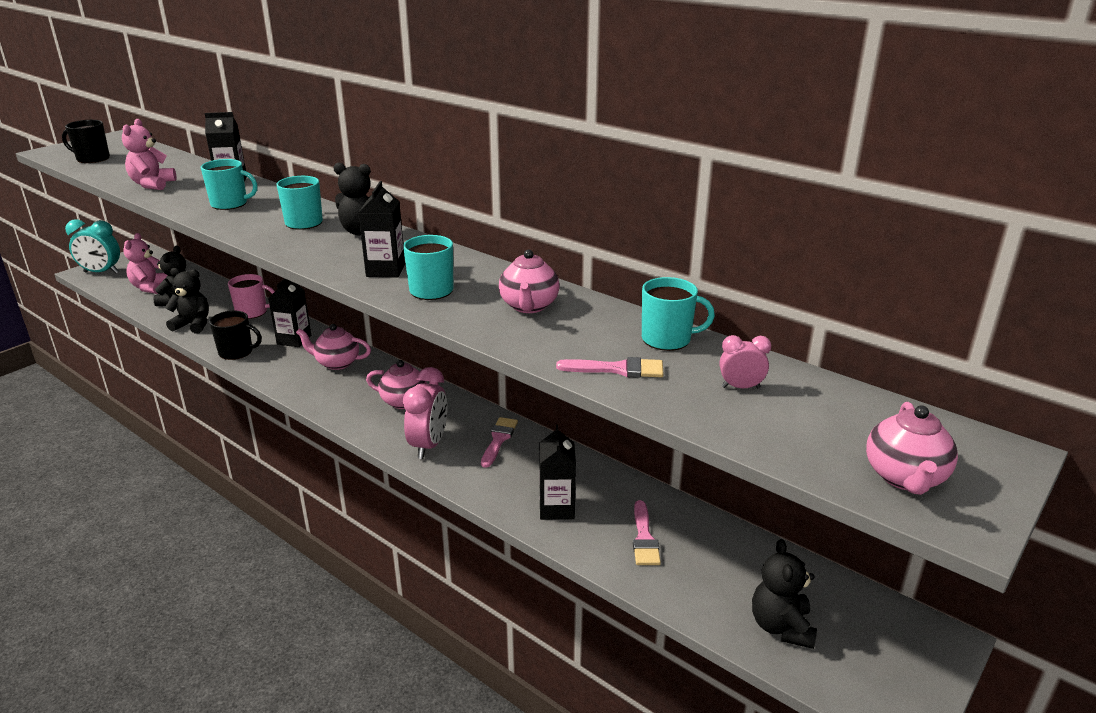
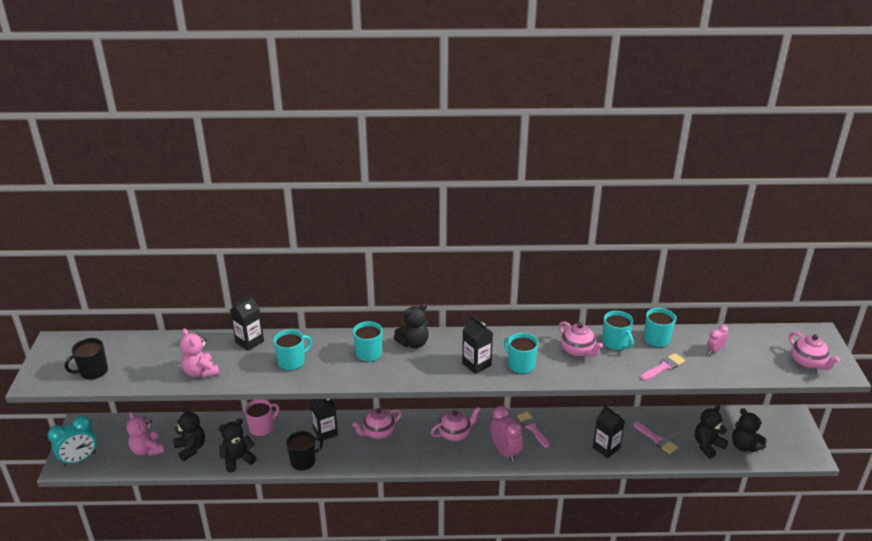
camera: 40 degrees left, 5 degrees up
(596, 319) = (615, 343): none -> turquoise mug
(715, 590) = (707, 445): none -> black teddy bear

